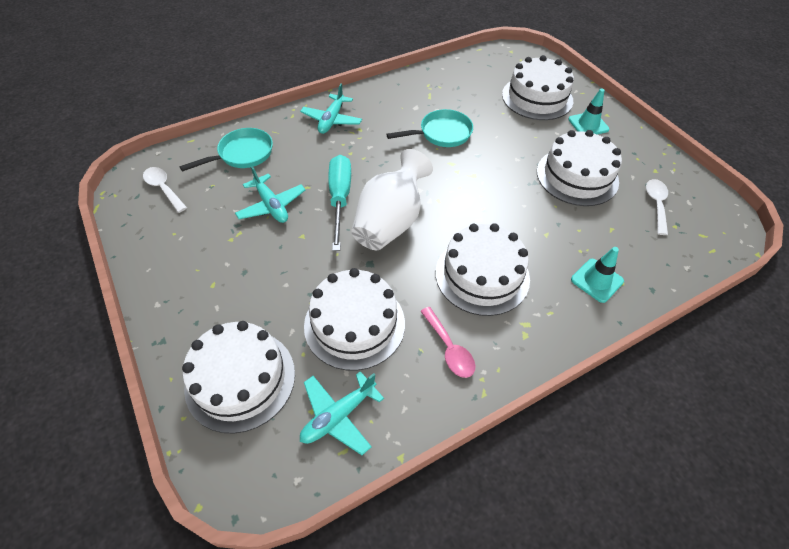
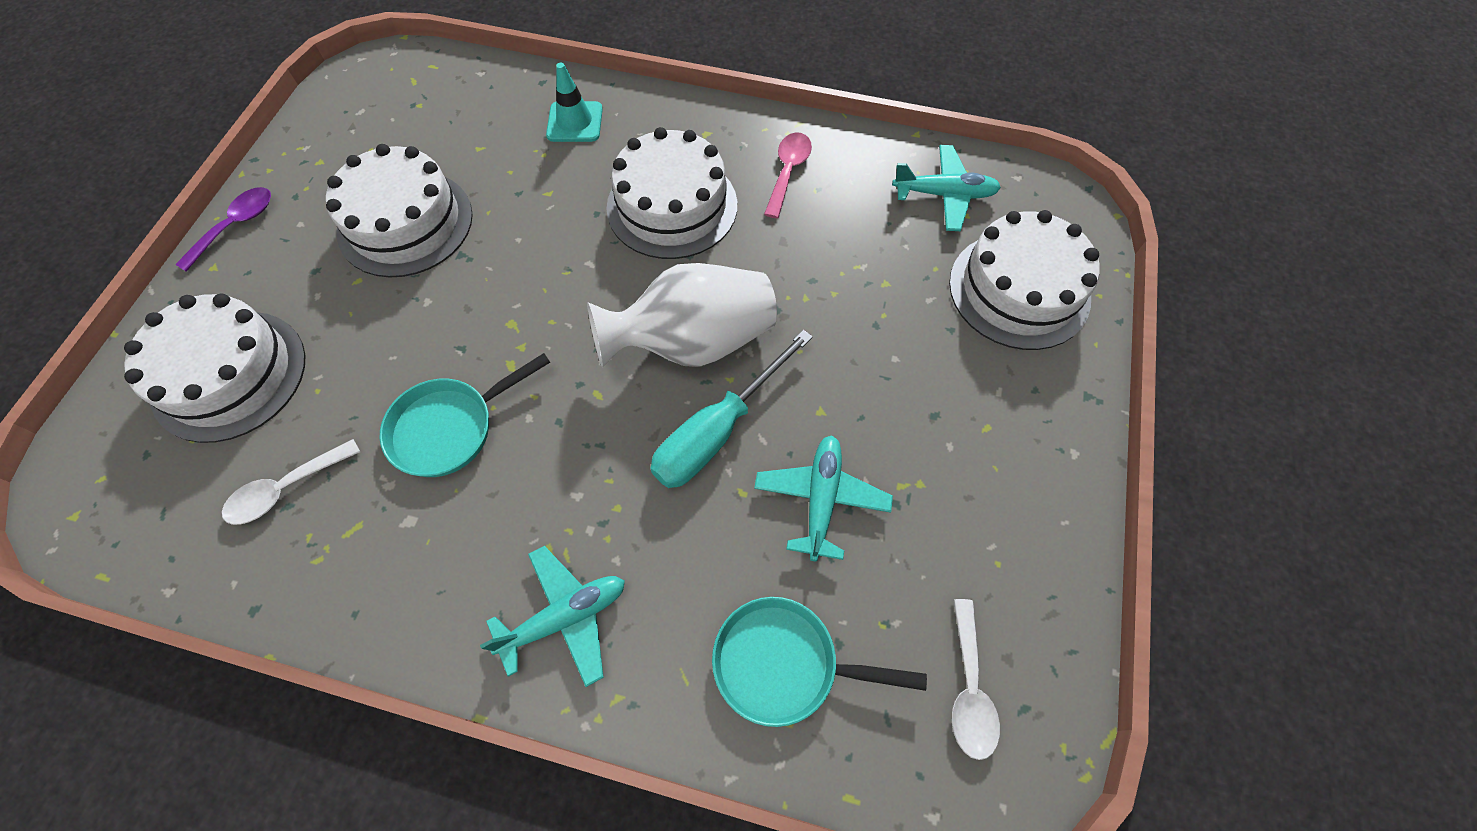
camera: 135 degrees left, 10 degrees up
(354, 324) = (856, 258): white cake -> none
(442, 133) = (449, 428): turquoise pan -> turquoise pan turned 60 degrees counterclockwise
(588, 124) = (261, 274): turquoise traffic cone -> none
(629, 129) = (236, 226): none -> purple spoon
(656, 204) = (393, 133): white spoon -> white spoon (286, 488)

